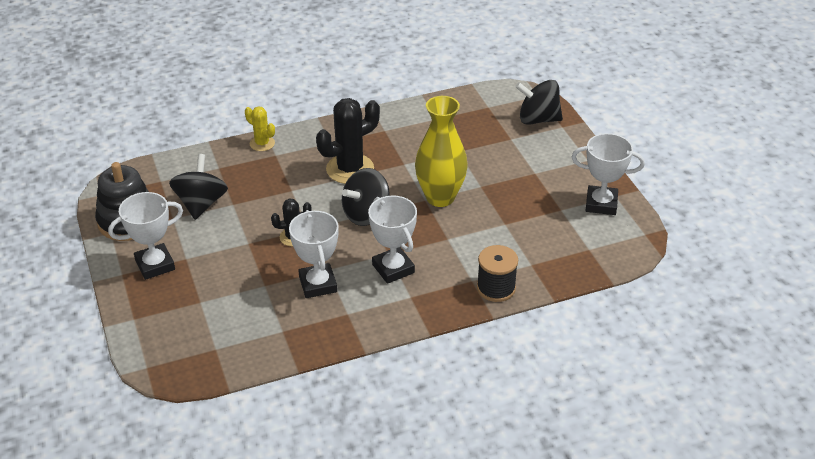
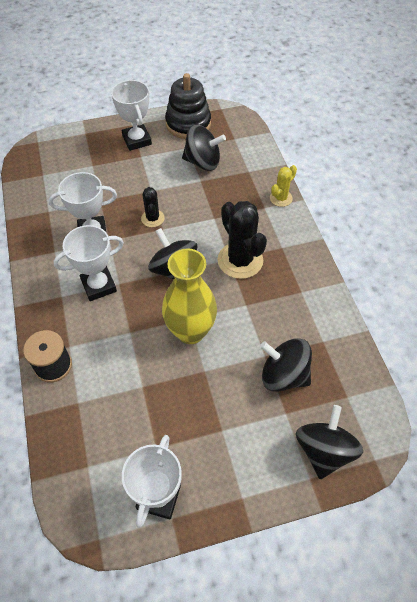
camera: 95 degrees right, 15 degrees up
(475, 140) = (283, 375): none -> black spinning top

